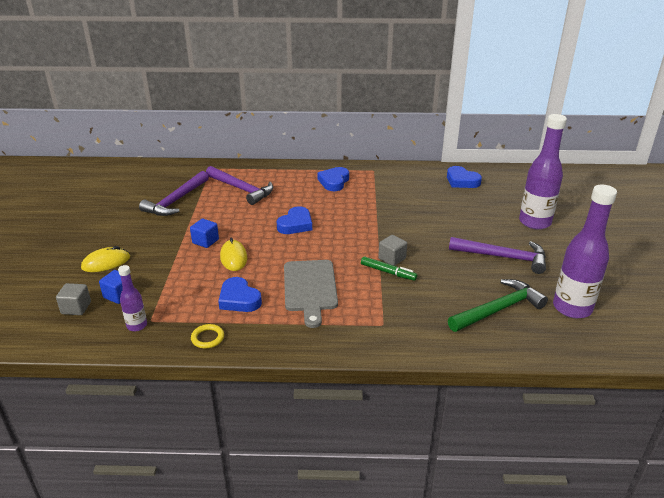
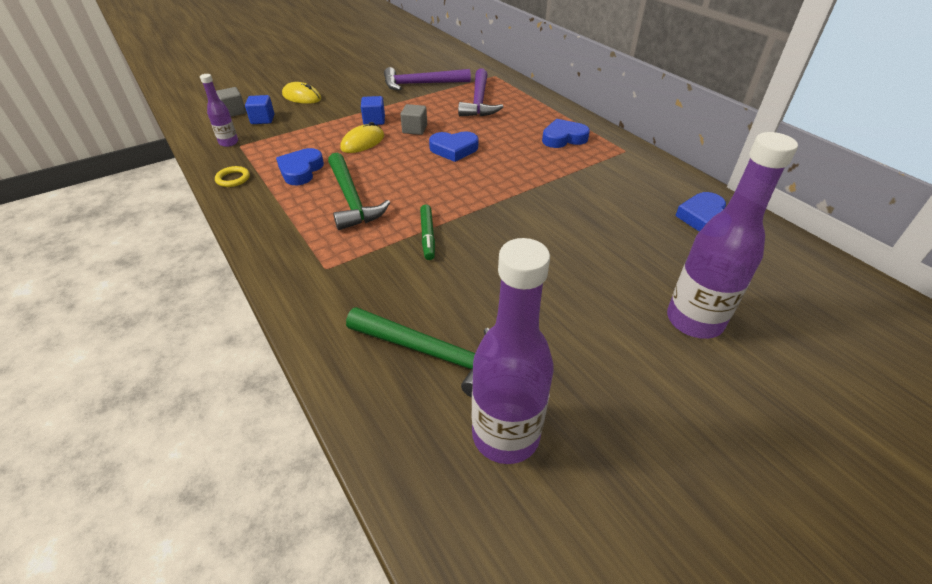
camera: 55 degrees right, 10 degrees up
(310, 288) = (351, 199): grey cutting board -> green hammer
(392, 258) = (457, 229): grey cube -> grey cube (414, 129)
(503, 257) = (561, 318): purple hammer -> none

